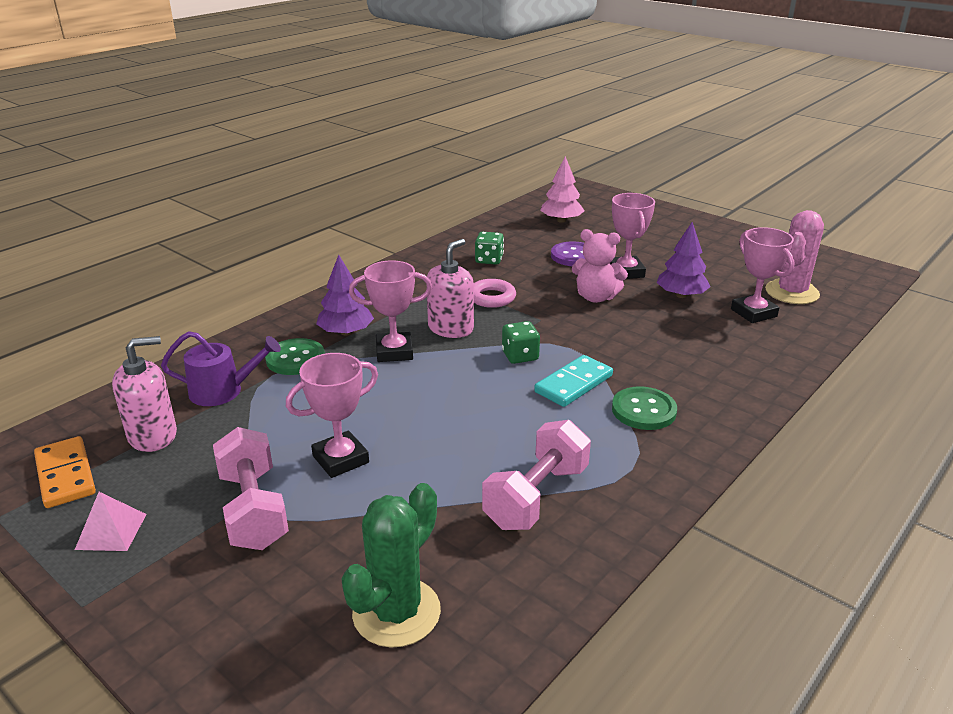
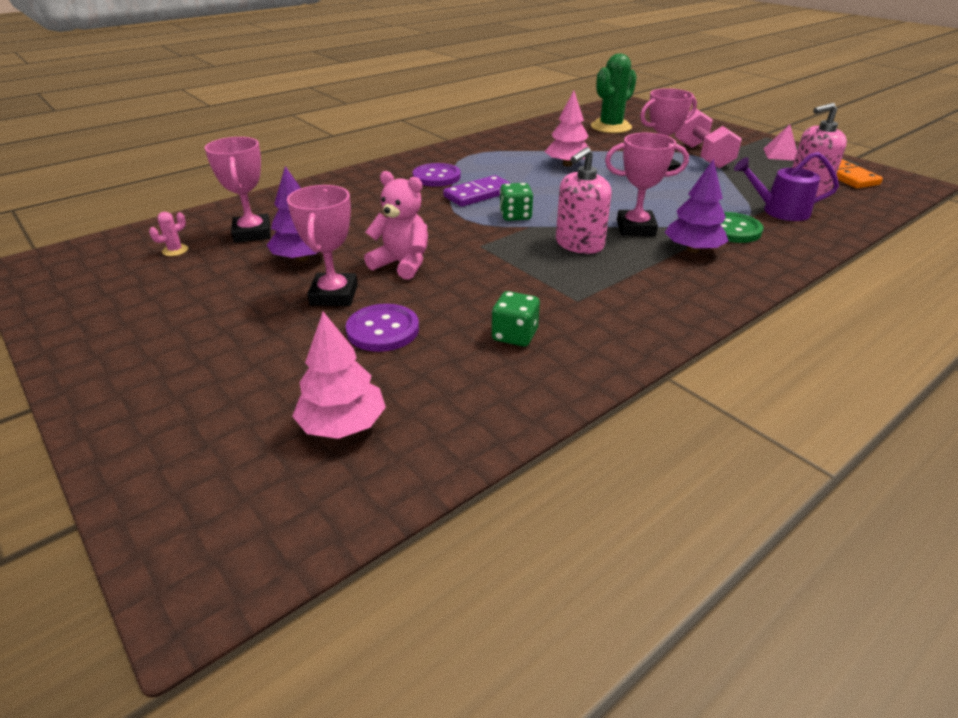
camera: 170 degrees left, 5 degrees up
(475, 459) = (567, 164): none -> pink tree
(491, 298) = (526, 274): pink ring -> none
(536, 496) = (533, 150): pink dumbbell -> none
(574, 384) = (478, 194): turquoise domino -> purple domino
(643, 410) = (436, 177): green button -> purple button
(792, 292) = (175, 250): pink cactus -> pink cactus, size x0.41

